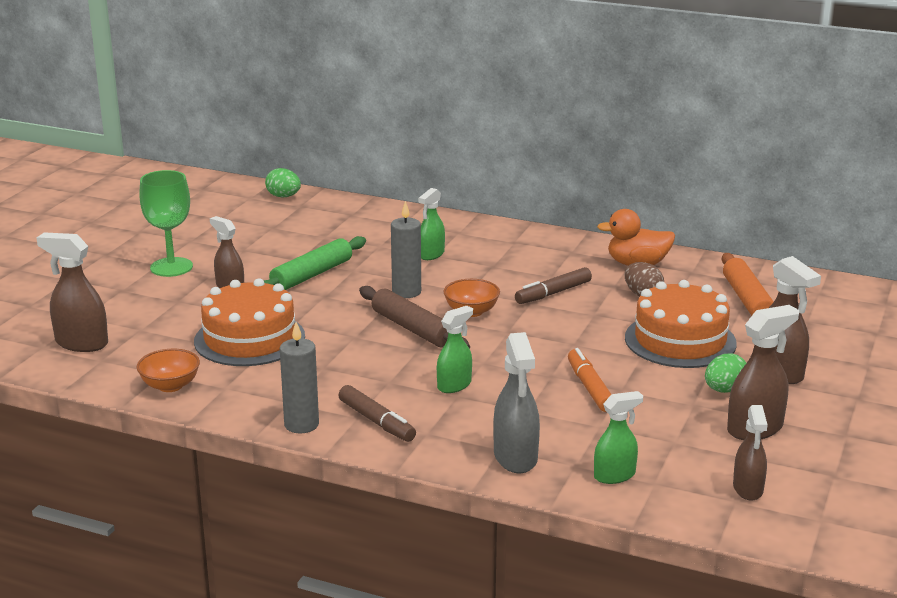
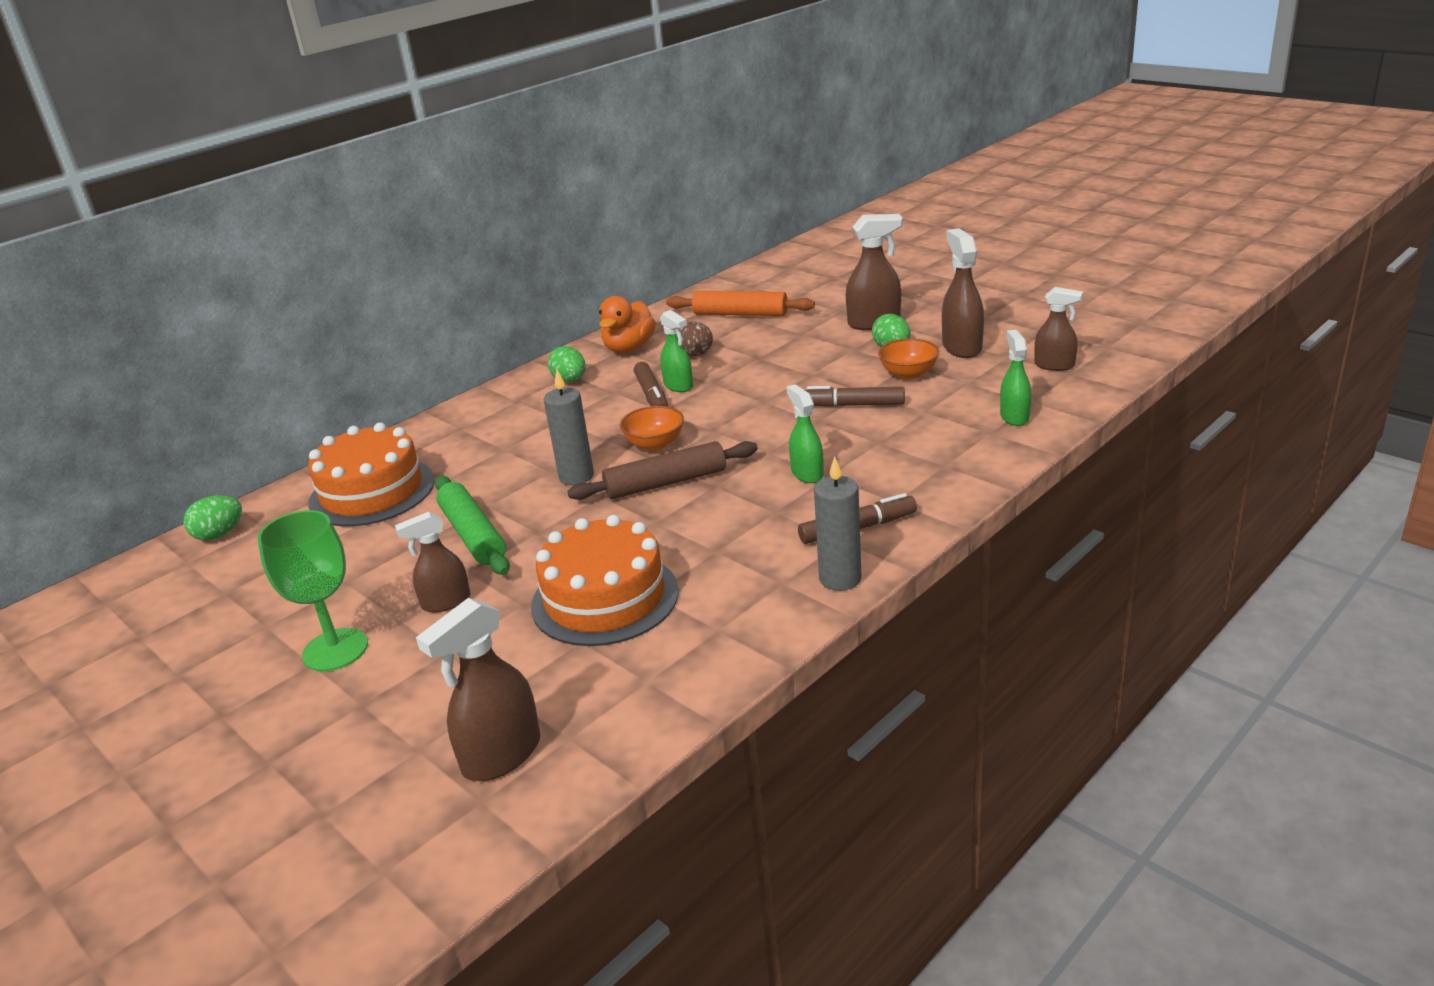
camera: 65 degrees left, 5 degrees up
(170, 386) = (686, 674): orange bowl -> orange bowl (908, 374)
(431, 254) = (498, 450): green spray bottle -> green spray bottle (678, 386)
(515, 457) = (964, 459): grey spray bottle -> none
(560, 254) = (570, 380): none -> green egg
(590, 387) = (853, 405): orange marker -> brown marker
(680, 340) = (792, 352): orange cake -> orange cake (372, 491)

